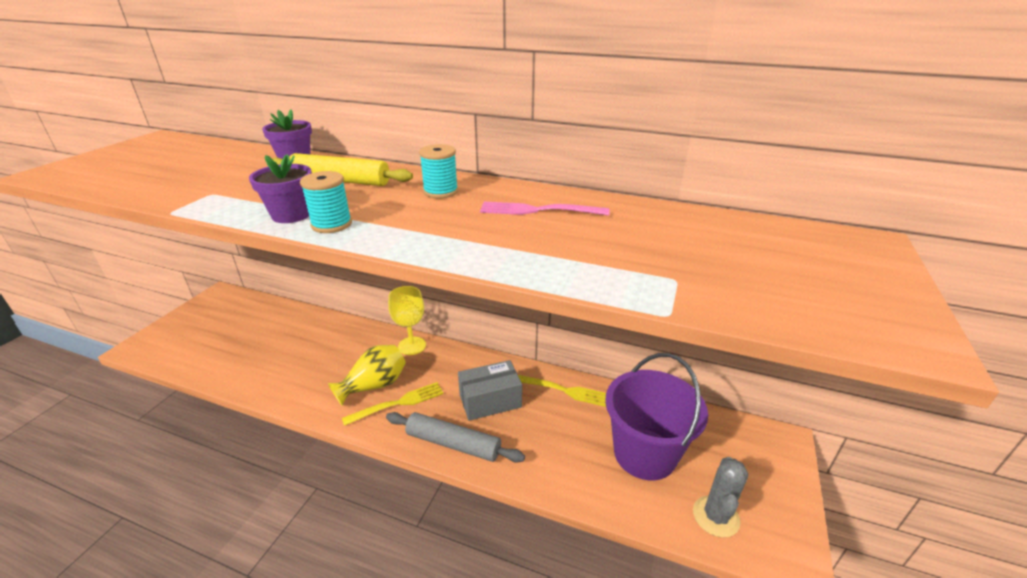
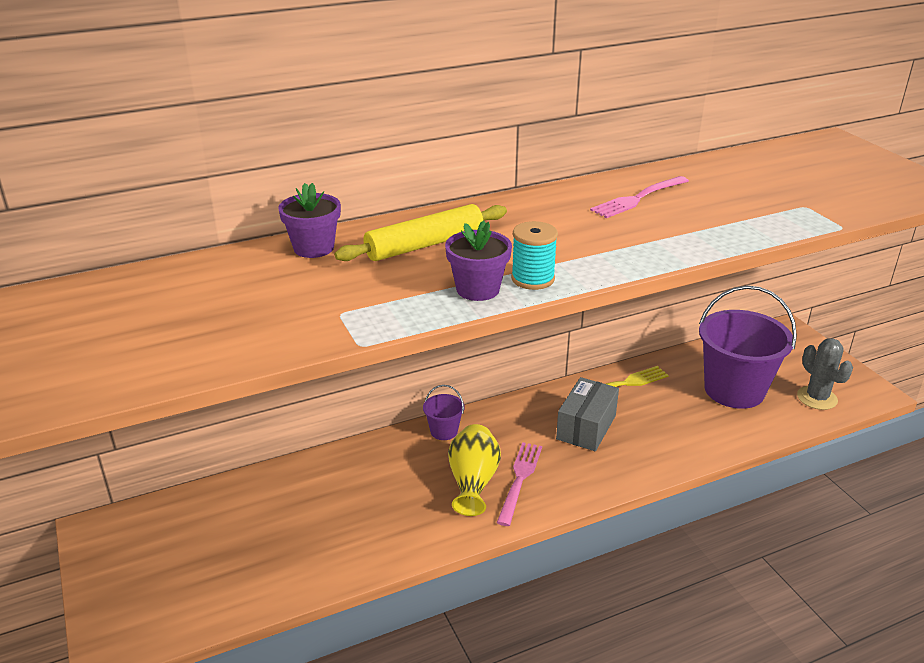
camera: 45 degrees left, 0 degrees up
(398, 403) = (519, 480): yellow fork -> pink fork
(412, 346) = (444, 431): yellow goblet -> purple bucket
(440, 192) = (535, 216): turquoise spool -> none
(453, 444) = (613, 474): grey rolling pin -> none

